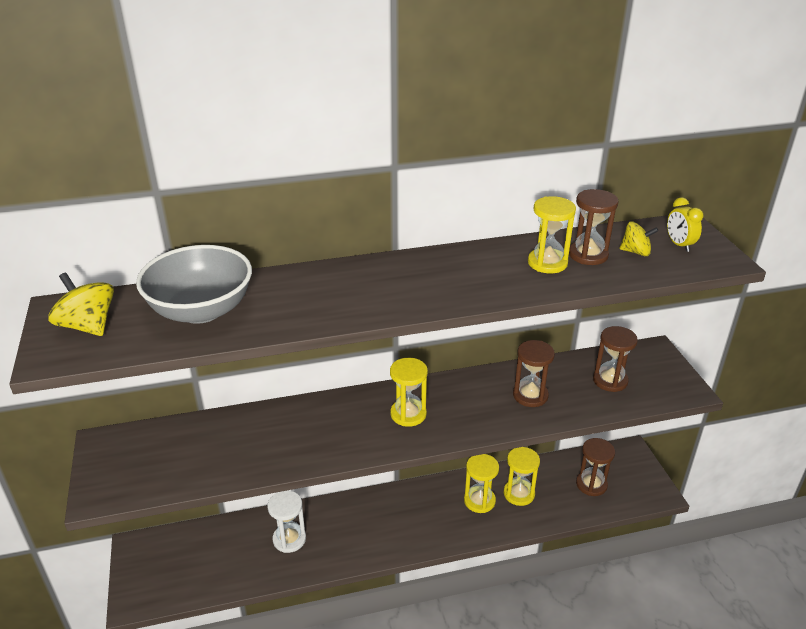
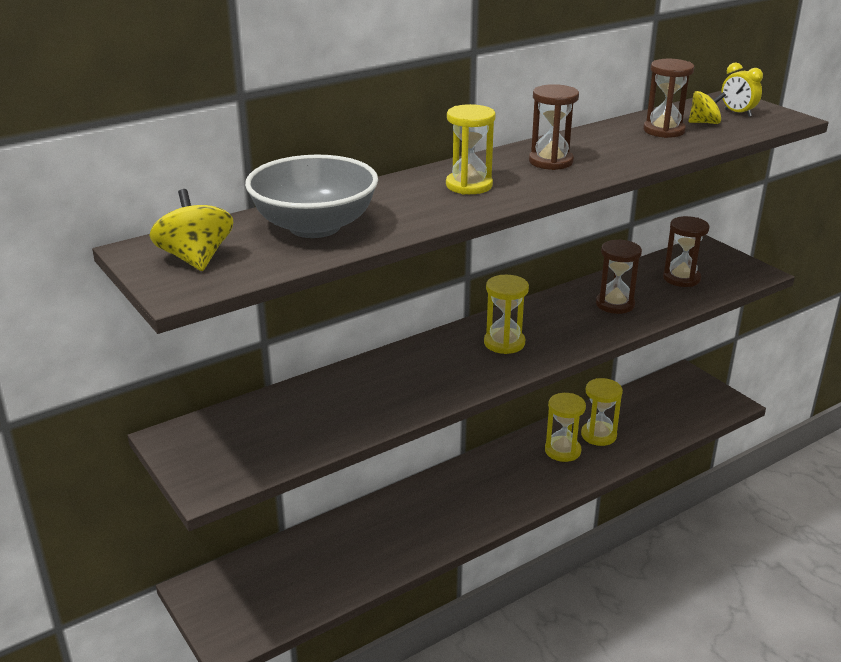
camera: 20 degrees left, 5 degrees down
(88, 326) = (196, 259): yellow spinning top -> yellow spinning top turned 45 degrees clockwise
(289, 539) = (378, 535): white hourglass -> none
(547, 263) = (632, 141): yellow hourglass -> yellow hourglass (469, 185)
(591, 484) = (664, 411): brown hourglass -> brown hourglass (551, 161)

